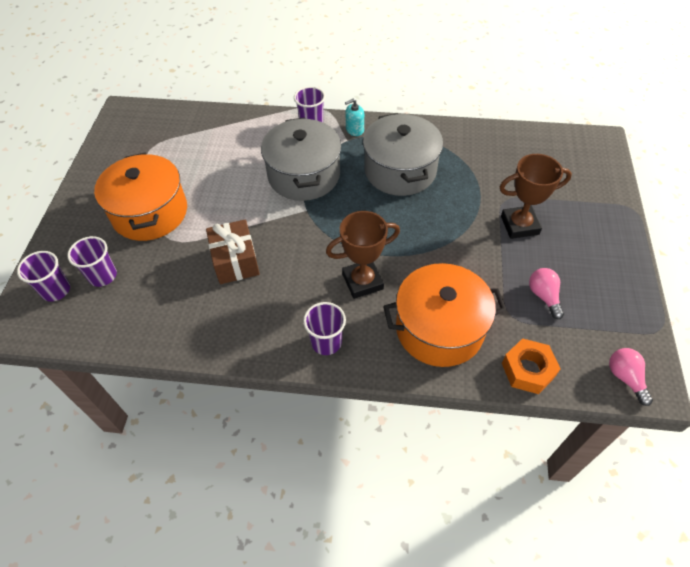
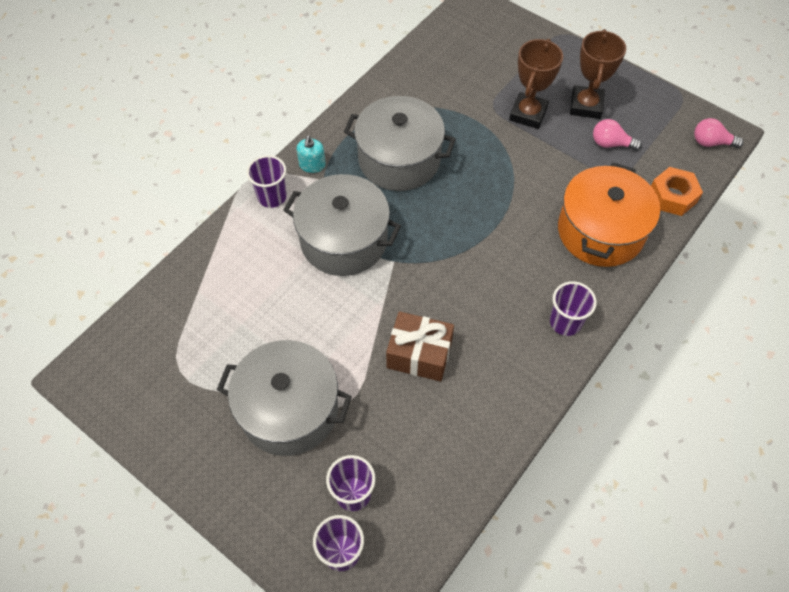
camera: 60 degrees left, 5 degrees up
(150, 212) = (289, 409): orange pot -> grey pot
(362, 281) = (515, 260): brown trophy -> brown trophy (586, 105)

